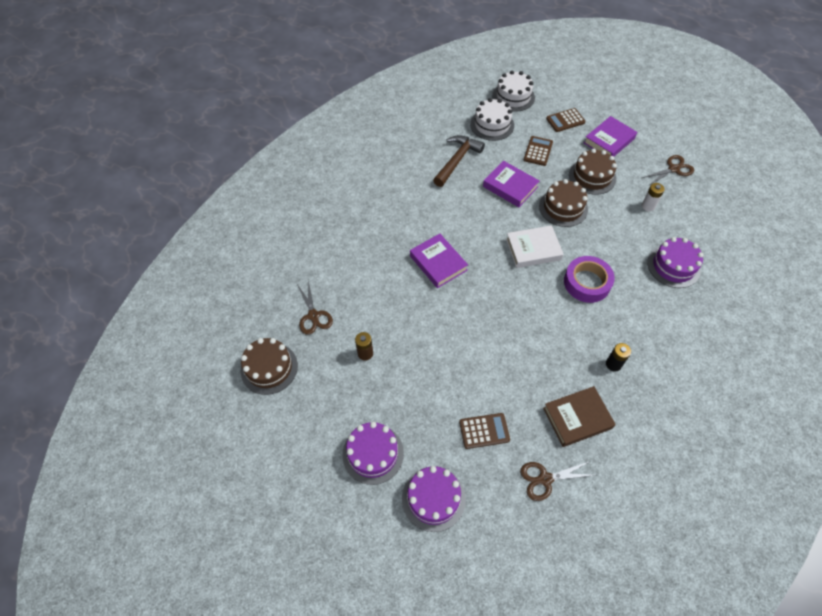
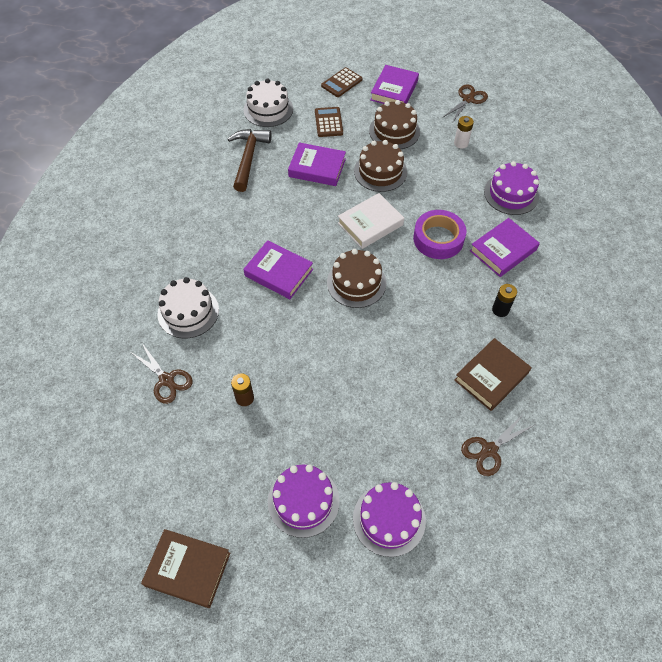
camera: 25 degrees left, 0 degrees up
(264, 467) = (188, 569): none -> brown book
(269, 368) = (142, 458): brown cake -> brown cake (356, 283)
(484, 431) = (407, 428): brown calculator -> none
(513, 96) = (277, 74): white cake -> white cake (188, 312)
(641, 313) = (503, 250): none -> purple book

